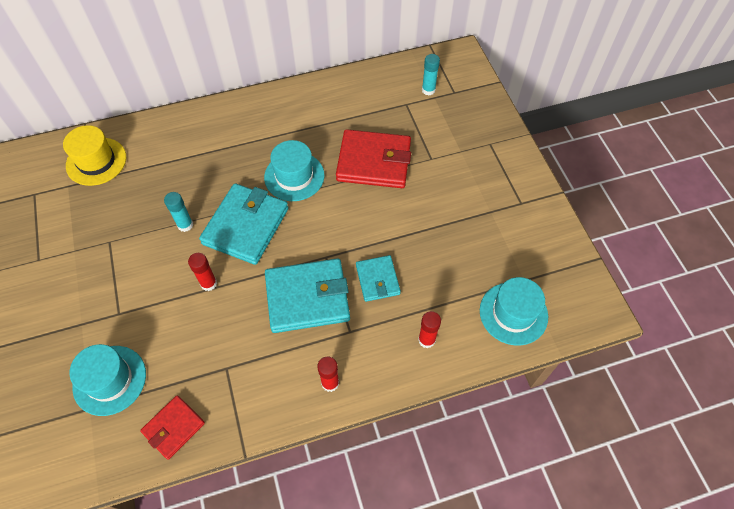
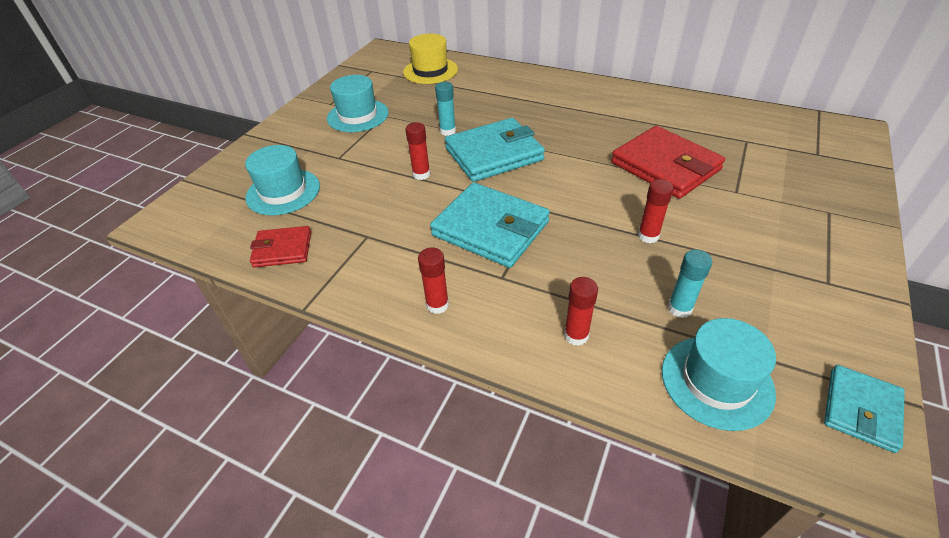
camera: 45 degrees right, 15 degrees down
(294, 176) = (573, 142): turquoise hat -> turquoise hat (358, 116)
(377, 280) = (574, 254): turquoise wallet -> turquoise wallet (861, 410)
(408, 233) = (648, 236): none -> red glue stick
(428, 90) = (784, 141): turquoise glue stick -> turquoise glue stick (679, 308)

